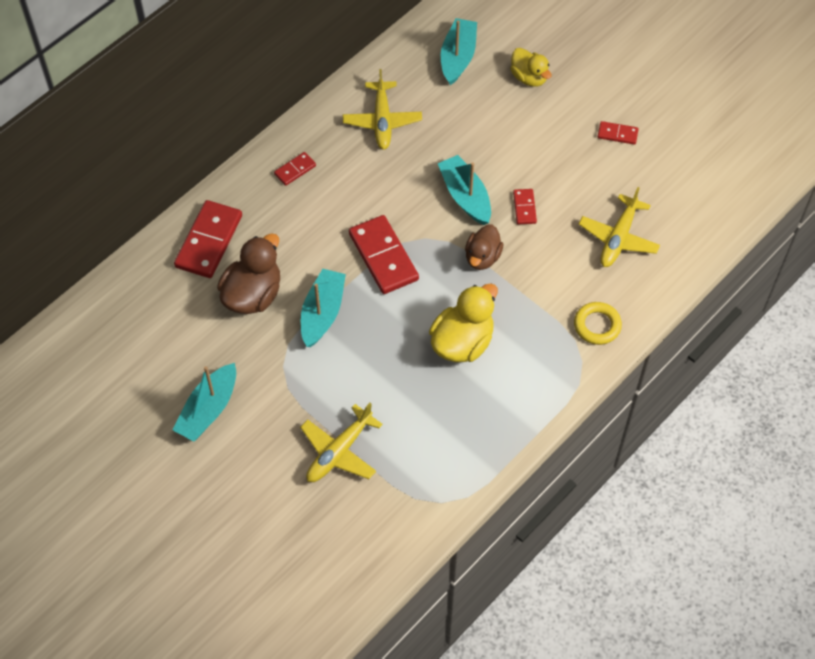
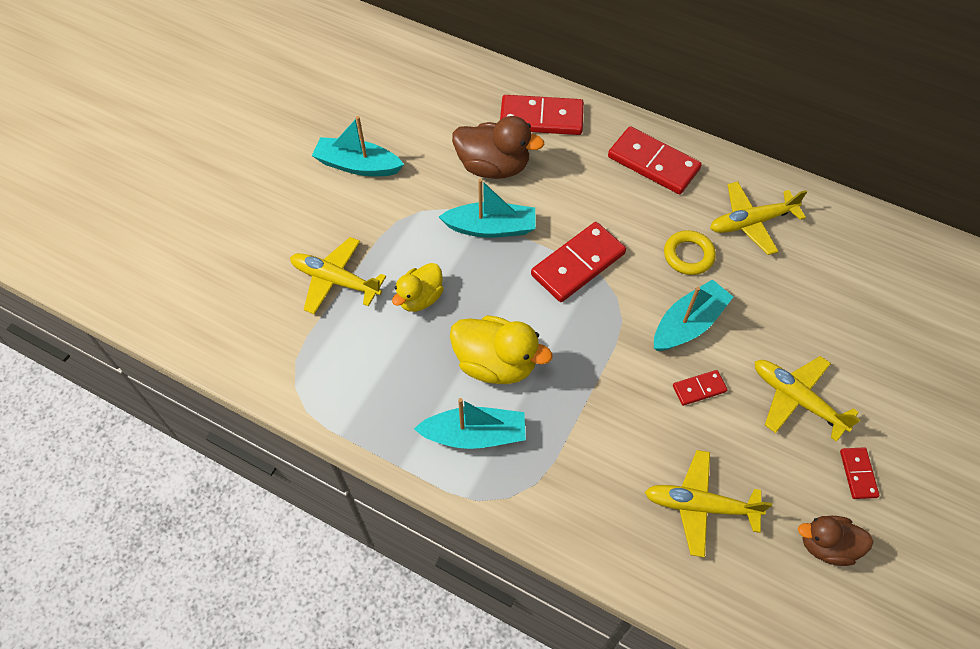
camera: 75 degrees right, 0 degrees up
(295, 170) = (653, 163): red domino -> red domino, size x2.01
(458, 57) = (877, 273): turquoise boat -> turquoise boat (474, 435)
(482, 257) = (613, 359): brown duck -> brown duck (826, 545)
(529, 77) = (890, 354): yellow duck -> yellow duck (420, 298)
(550, 149) = (796, 399): none -> yellow plane
(597, 325) = (563, 505): yellow ring -> yellow ring (688, 255)

